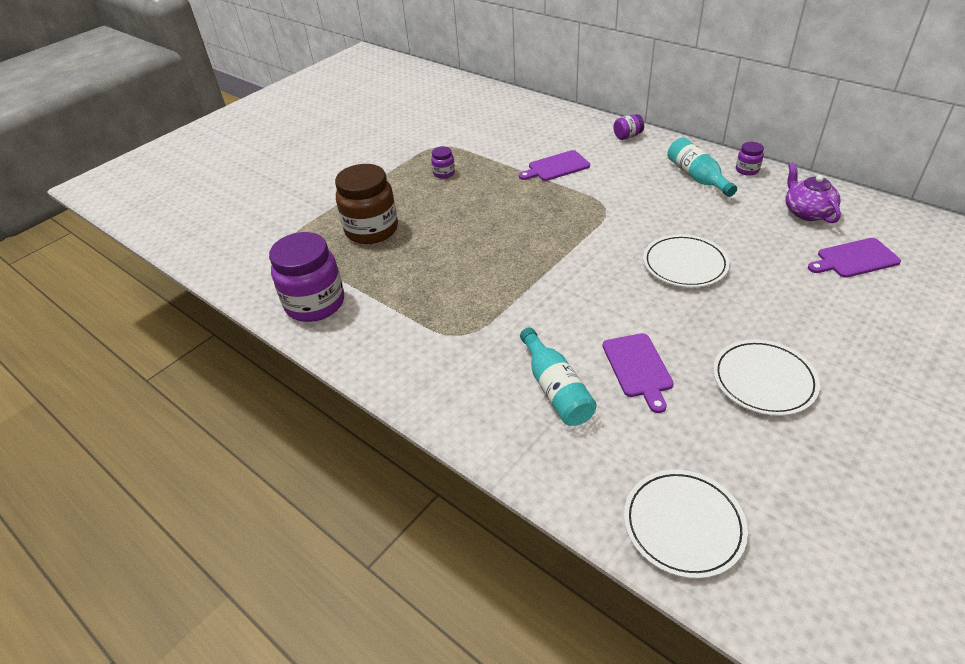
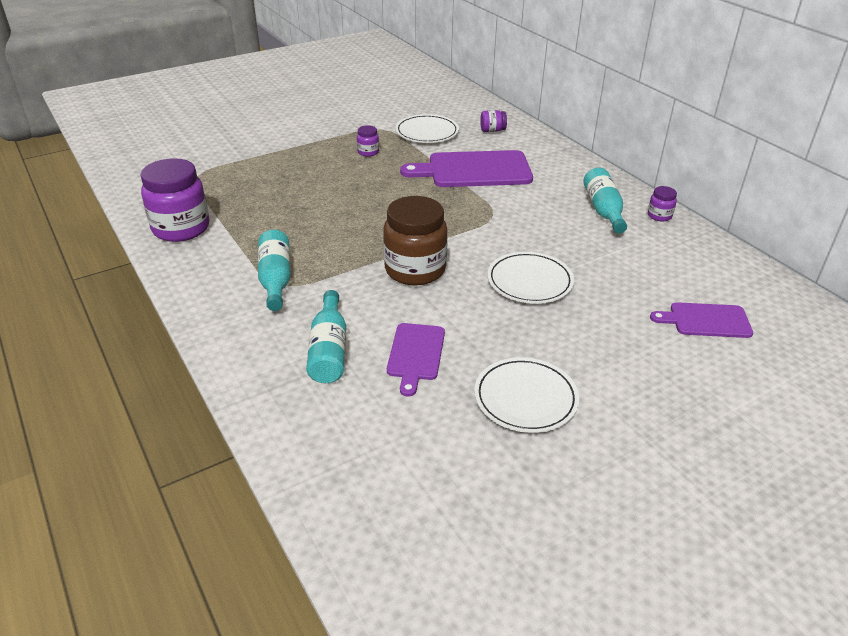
camera: 15 degrees right, 5 degrees down
(371, 230) = (271, 183): brown jar -> brown jar (415, 270)
(451, 331) = (275, 279): none -> turquoise bottle
(556, 167) = (474, 170): purple cutting board -> purple cutting board, size x1.77
(627, 136) = (563, 159): purple jar -> purple jar (492, 130)
(683, 525) = (354, 490): white plate -> white plate (427, 132)
(807, 212) = (690, 267): purple teapot -> none

